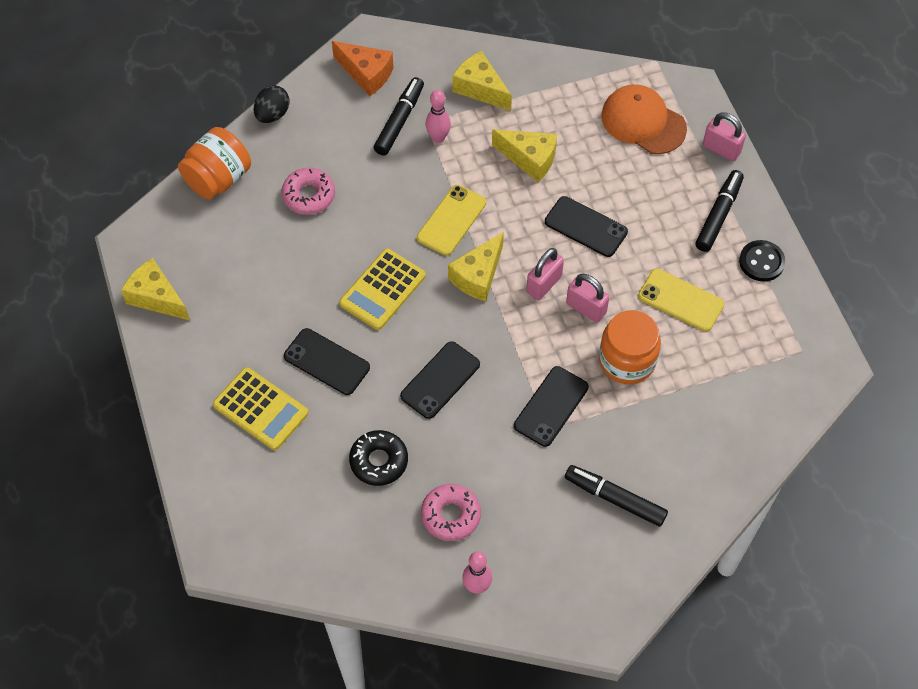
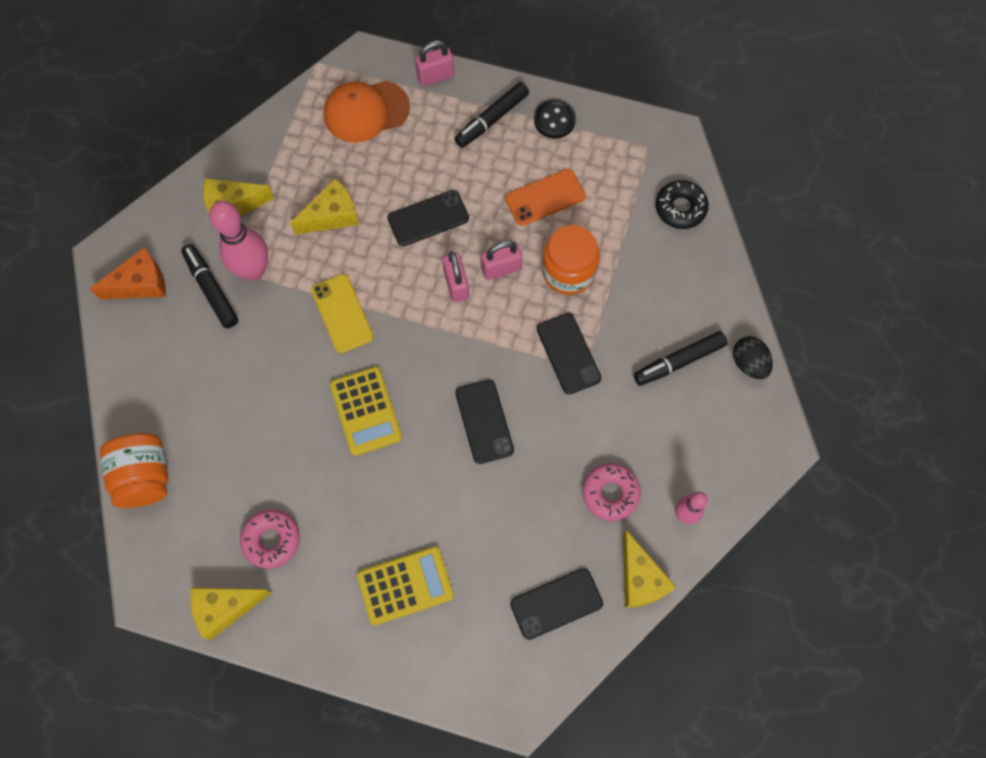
camera: 55 degrees left, 10 degrees up
(272, 114) = (116, 388): black egg -> black egg (748, 363)
(309, 195) = (225, 411): pink donut -> pink donut (271, 540)
(327, 362) = (400, 501): black phone -> black phone (556, 603)
(379, 461) = (523, 518): black donut -> black donut (680, 208)
(438, 138) = (253, 270): pink bowling pin -> pink bowling pin, size x1.74
(478, 276) = (410, 328): yellow cheese -> yellow cheese (640, 579)
(680, 300) = (545, 197): yellow phone -> orange phone
(718, 215) = (492, 119): black marker -> black marker turned 105 degrees counterclockwise

